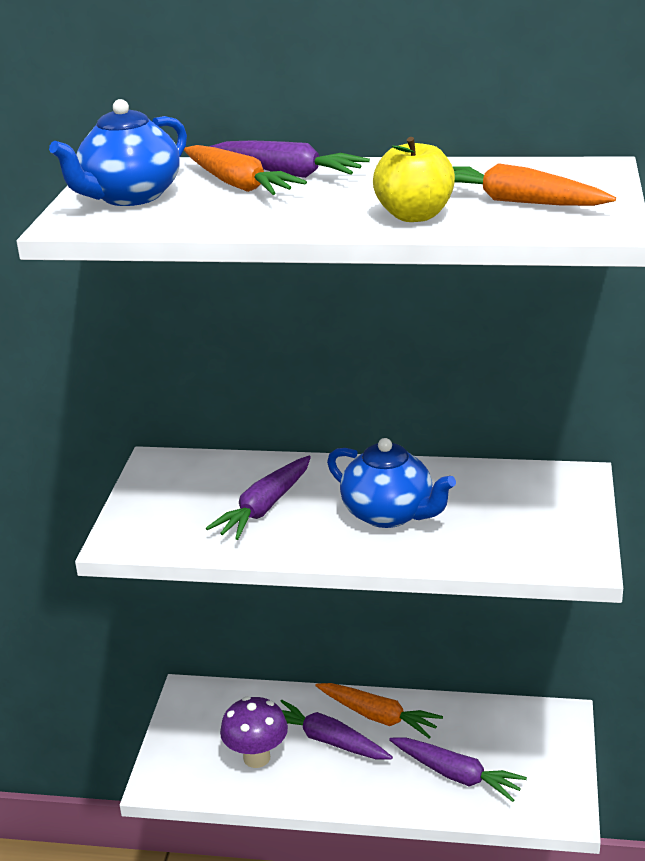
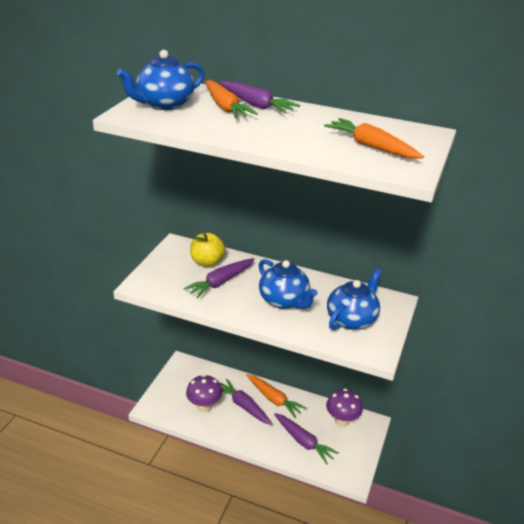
camera: 10 degrees right, 5 degrees up
(414, 216) = (309, 145): yellow apple -> yellow apple (207, 262)
(511, 725) = (342, 421): none -> purple mushroom
(517, 519) = (352, 319): none -> blue teapot

